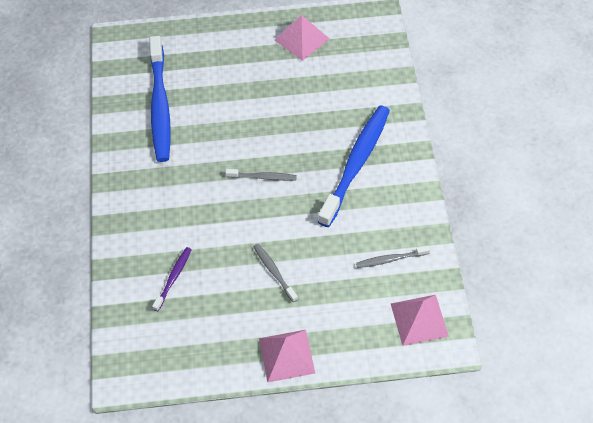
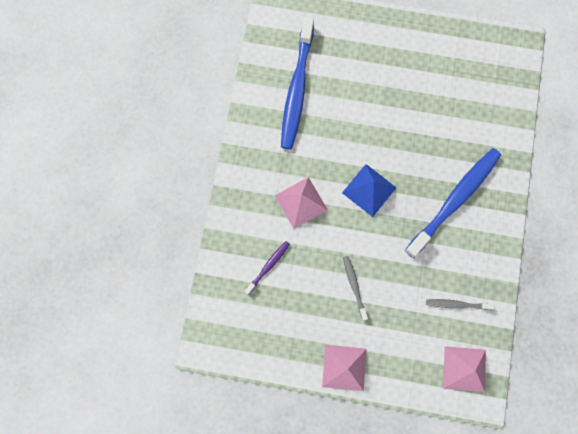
camera: 15 degrees right, 20 degrees up
(263, 177) = (369, 190): grey toothbrush -> blue pyramid
(302, 39) = (442, 53): pink pyramid -> pink pyramid (301, 202)

